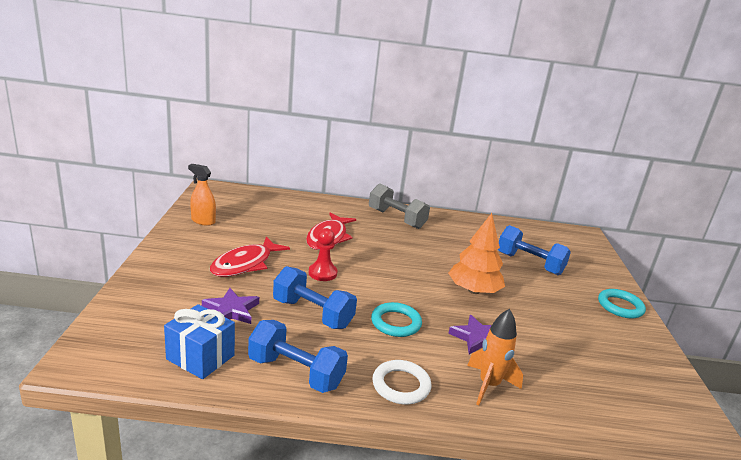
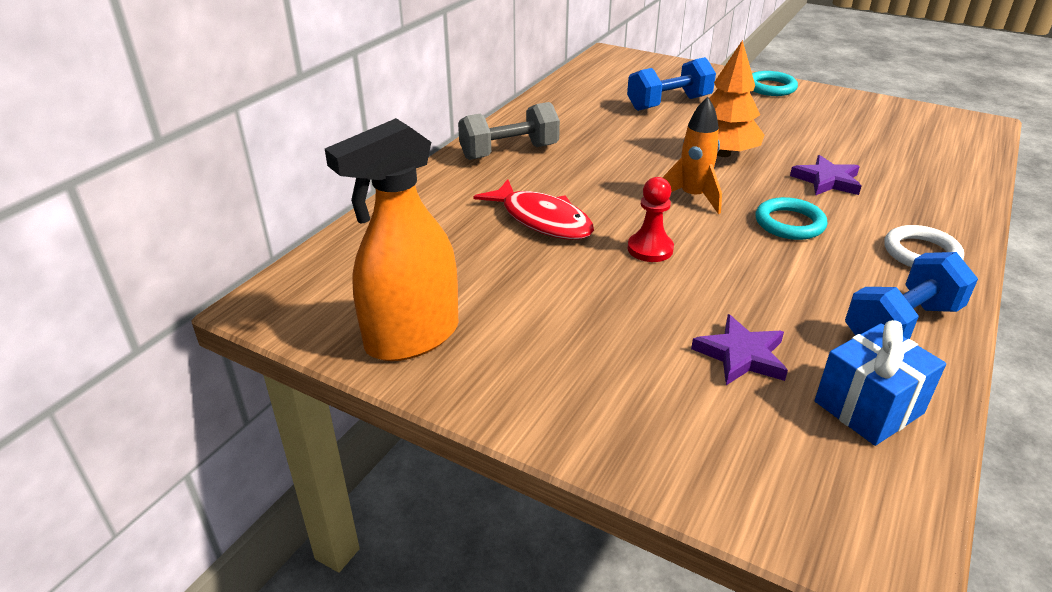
camera: 60 degrees left, 10 degrees up
(203, 221) = (412, 337): orange spray bottle -> orange spray bottle, size x1.85
(245, 264) = (598, 316): red fish -> none
(312, 313) = (760, 281): blue dumbbell -> none
(488, 385) = (915, 200): orange rocket -> orange rocket (692, 197)

